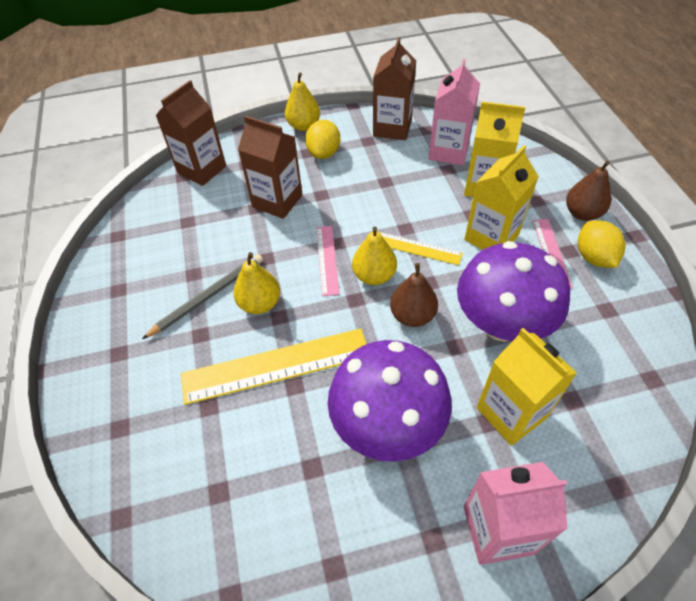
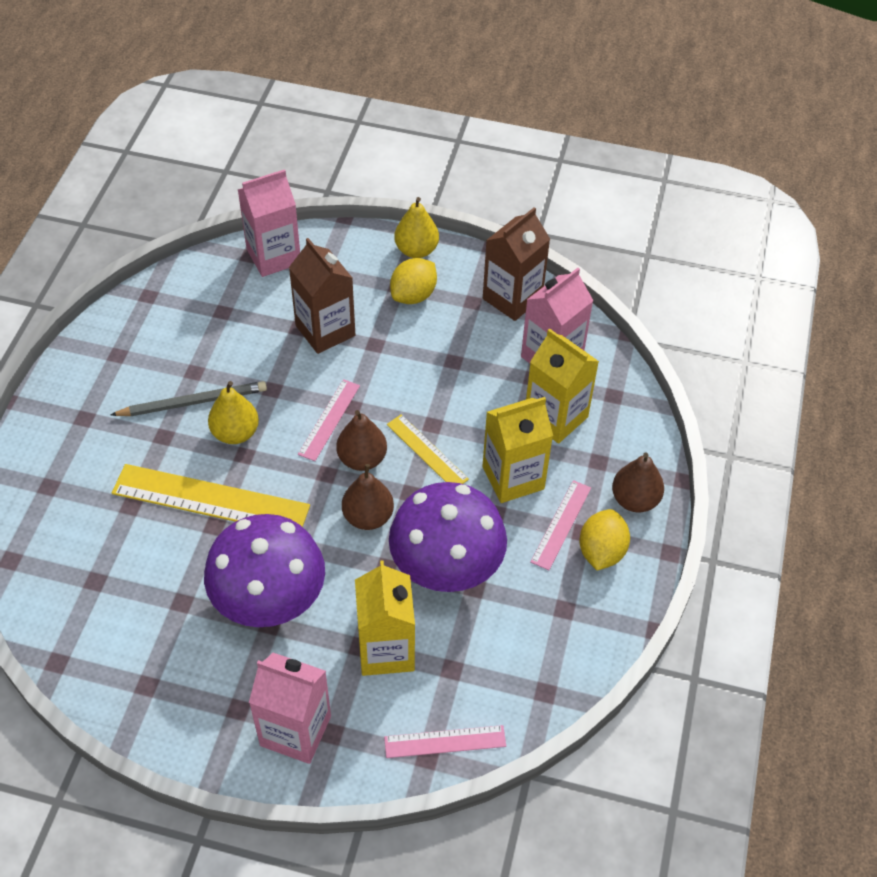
camera: 25 degrees right, 0 degrees up
(202, 169) = (273, 256): brown carton -> pink carton
(374, 276) = (362, 459): yellow pear -> brown pear
(620, 464) = (445, 741): none -> pink ruler

